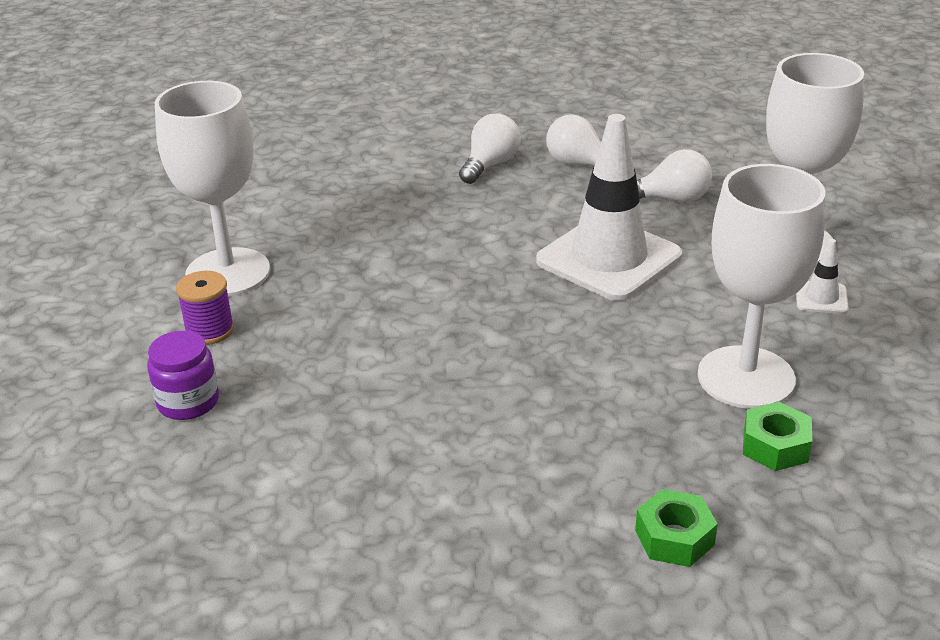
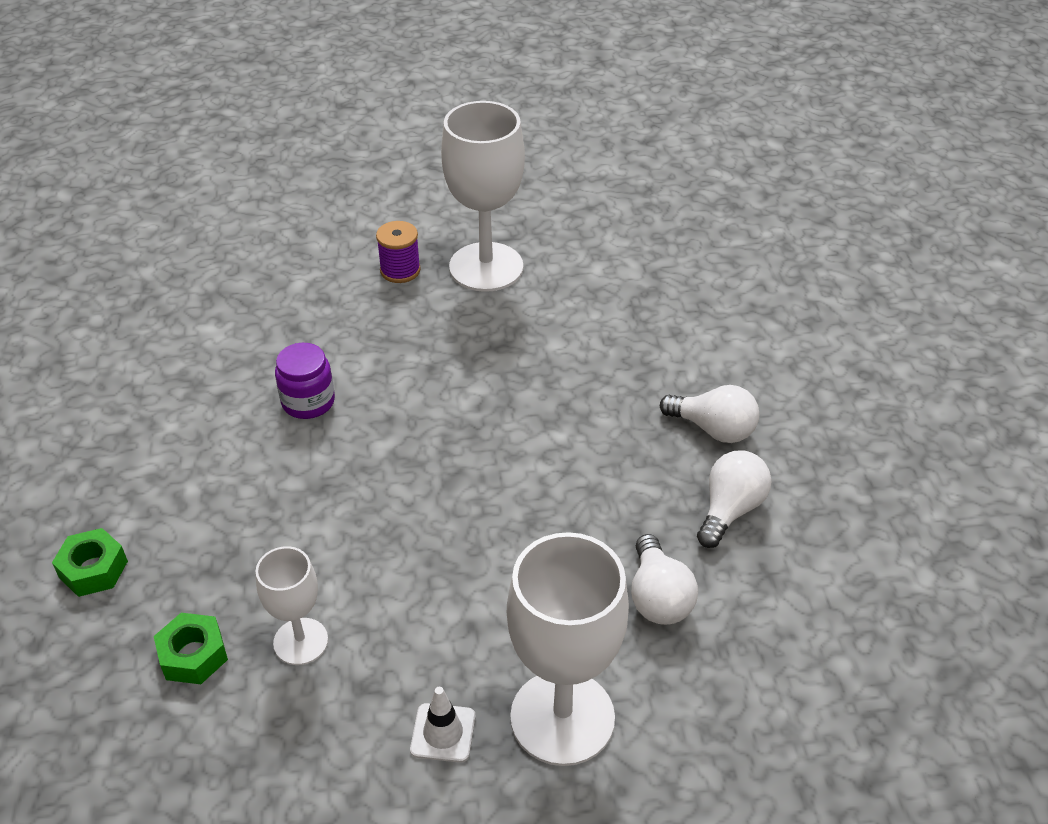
camera: 85 degrees right, 10 degrees up
(188, 402) = (308, 274): purple jar -> purple jar (308, 402)
(609, 258) = (520, 534): white traffic cone -> none
(746, 377) = (300, 641): white goblet -> white goblet, size x0.55

